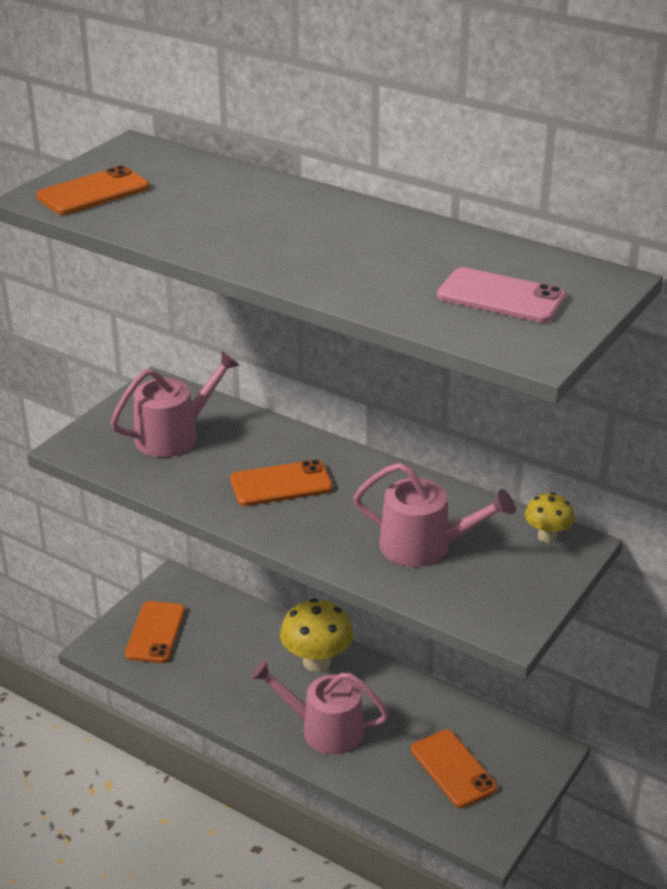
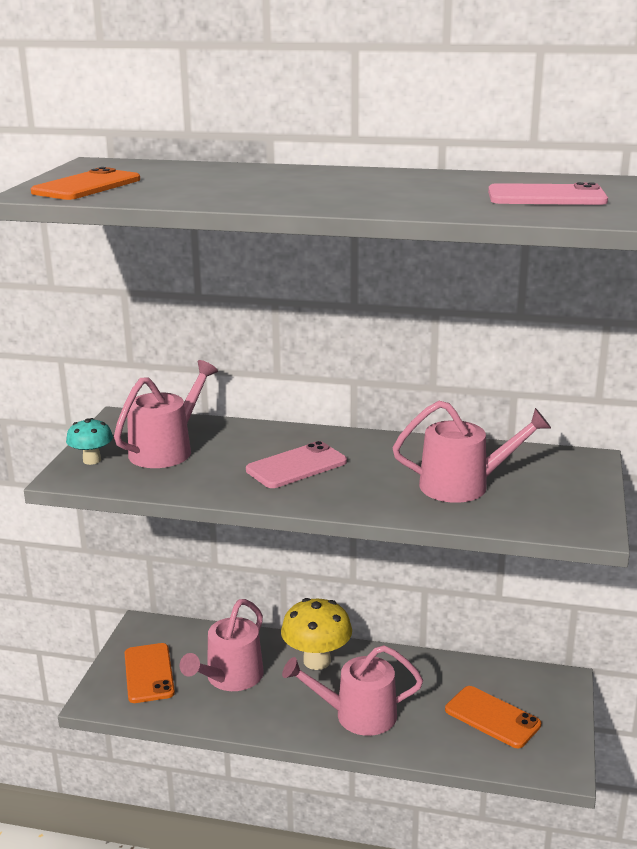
camera: 20 degrees left, 10 degrees down
(101, 433) = (92, 460): none -> turquoise mushroom
(226, 657) = (230, 677): none -> pink watering can
(281, 484) = (296, 466): orange phone -> pink phone
(547, 536) = (559, 459): yellow mushroom -> none

